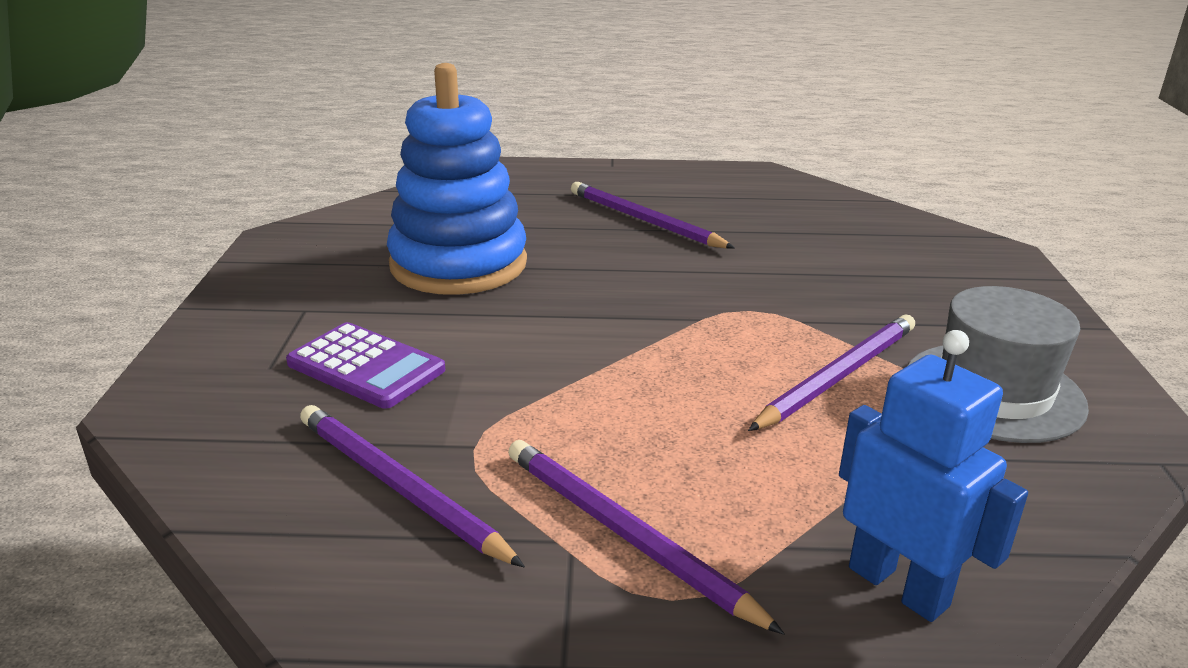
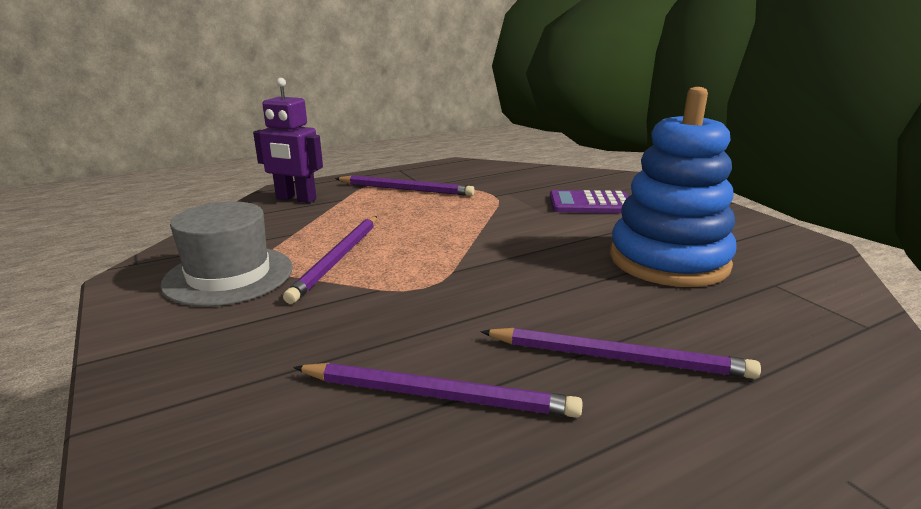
camera: 150 degrees right, 5 degrees down
(399, 487) = (502, 182): purple pencil -> purple pencil (438, 395)
(898, 586) = (296, 199): blue robot -> purple robot

